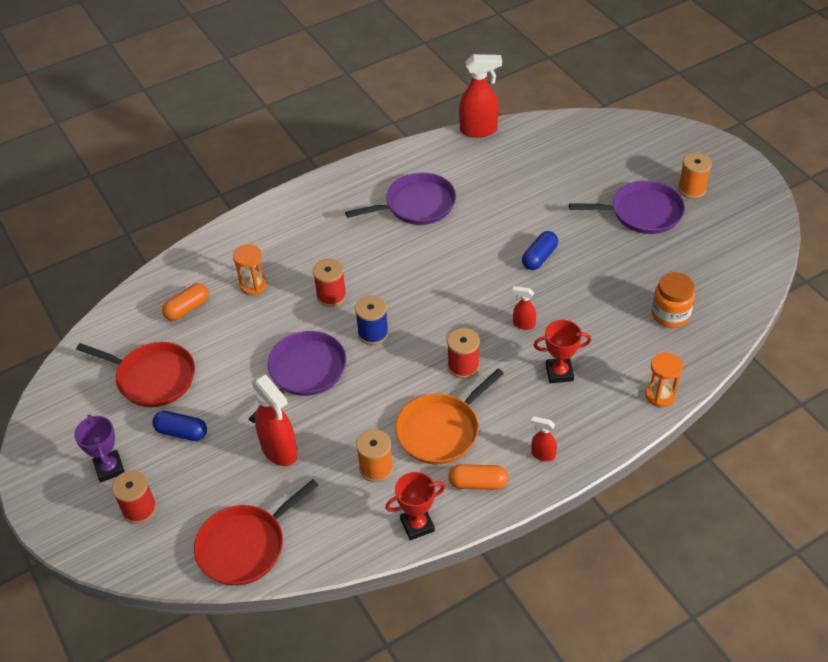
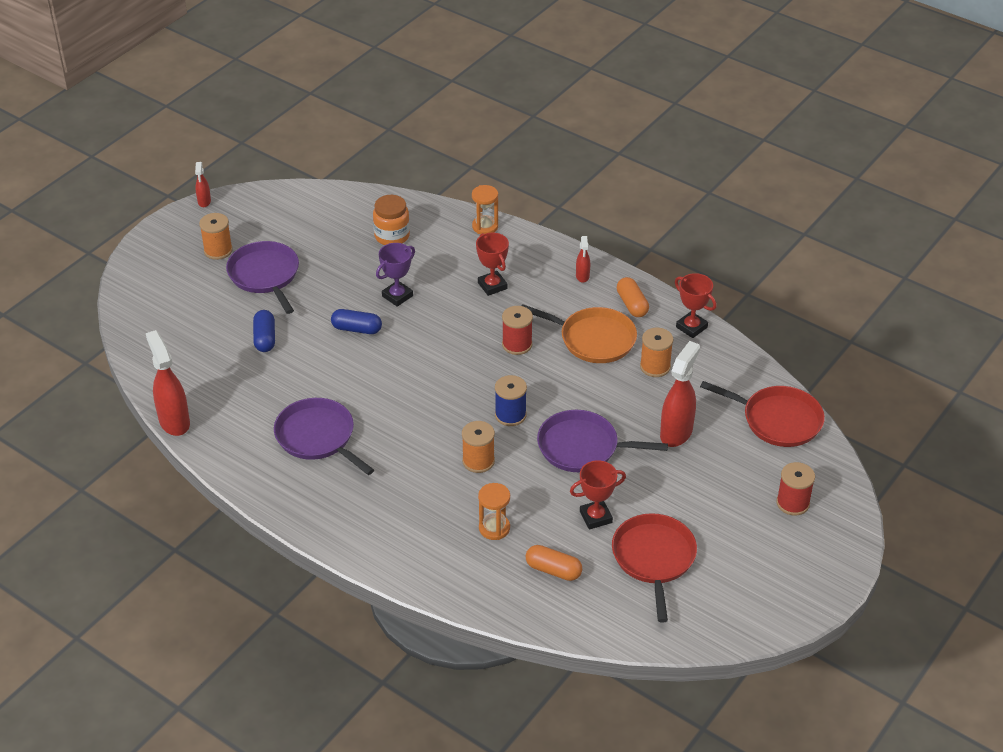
camera: 115 degrees left, 5 degrees down
(109, 468) = (769, 544): purple trophy -> purple trophy (397, 296)
(181, 432) = (700, 508): blue capsule -> blue capsule (265, 338)
(221, 354) = (595, 517): none -> red trophy
(331, 296) = (478, 461): red spool -> orange spool
(523, 324) = (448, 319): red spray bottle -> red spray bottle (204, 202)

